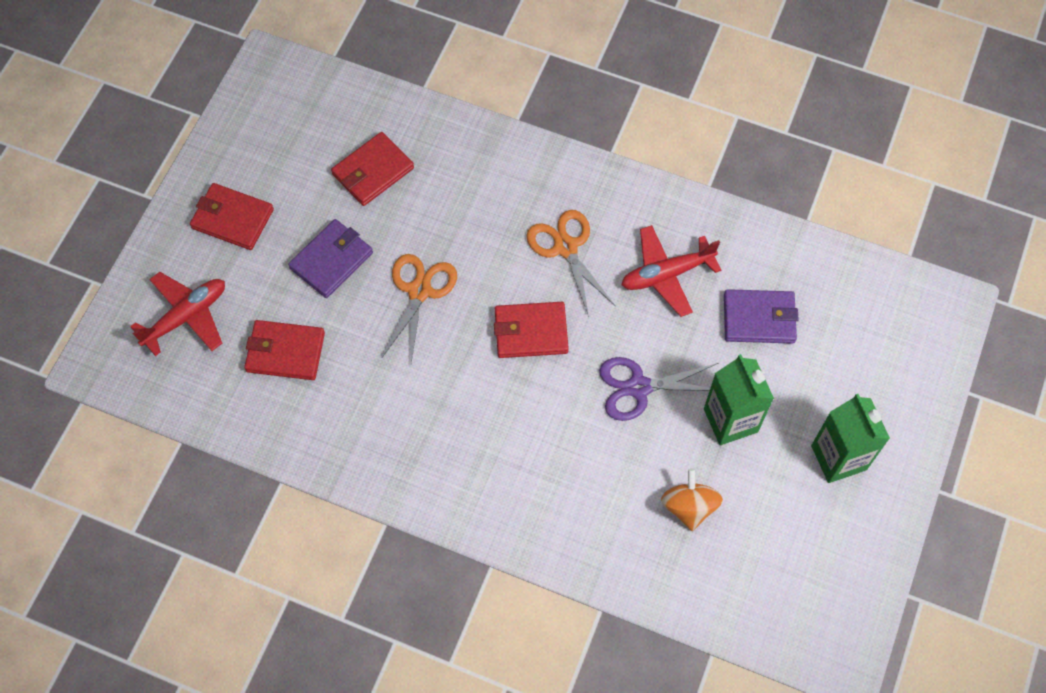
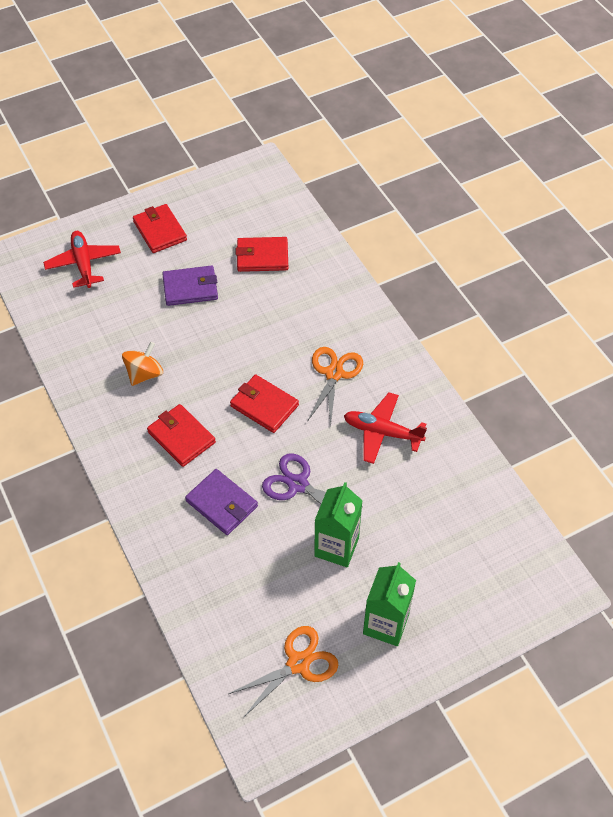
camera: 40 degrees right, 10 degrees down
(186, 317) = (83, 264): red plane -> red plane turned 105 degrees counterclockwise
(285, 352) = (116, 318): red wallet -> red wallet (181, 437)
(419, 291) = (222, 338): orange scissors -> orange scissors (298, 663)
(689, 506) = (258, 577): orange spinning top -> orange spinning top (144, 374)
(759, 318) = (417, 500): purple wallet -> purple wallet (222, 504)

